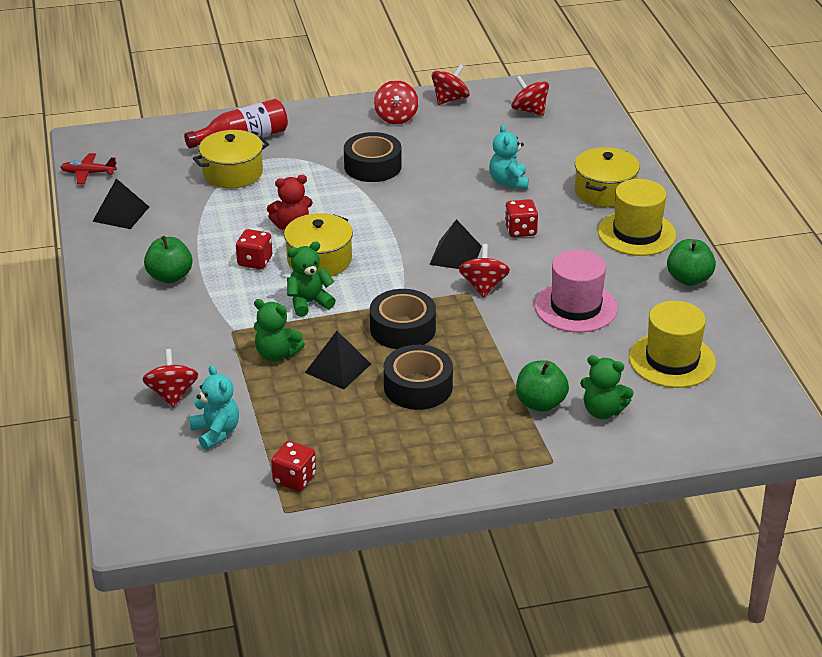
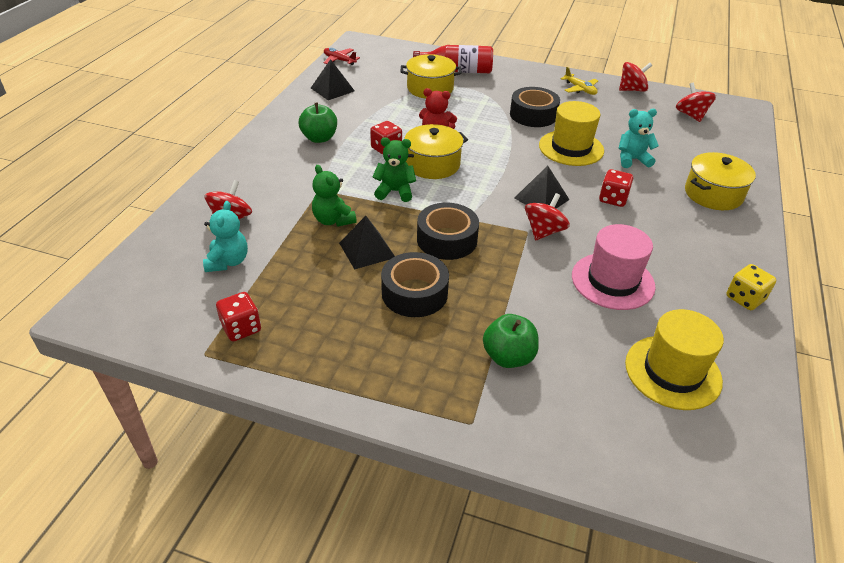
camera: 30 degrees right, 5 degrees up
(396, 117) = (580, 89): red spinning top -> yellow plane
(508, 182) = (632, 160): turquoise teddy bear -> turquoise teddy bear turned 60 degrees clockwise
(603, 411) = (563, 393): green teddy bear -> none
(636, 233) = (719, 238): yellow hat -> yellow hat (571, 148)
(689, 279) = (745, 298): green apple -> yellow dice

